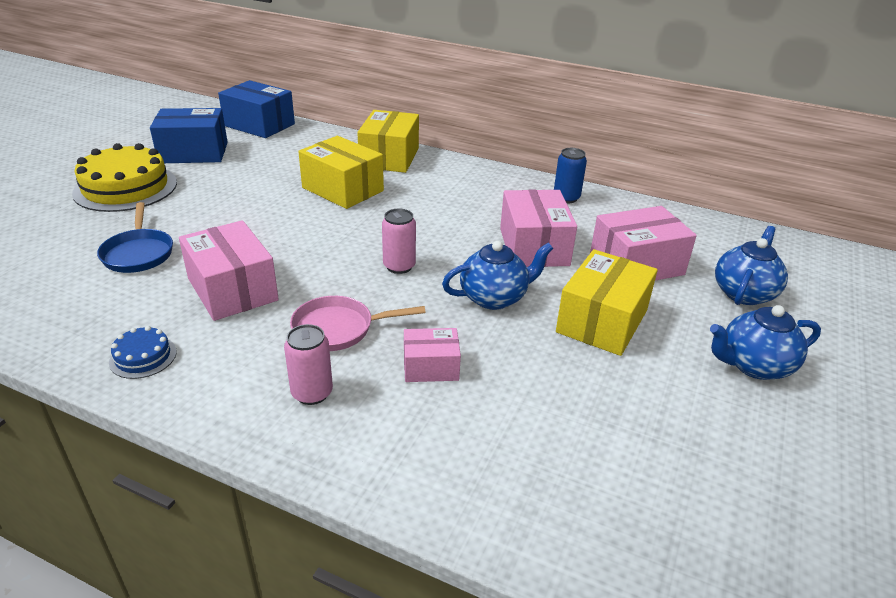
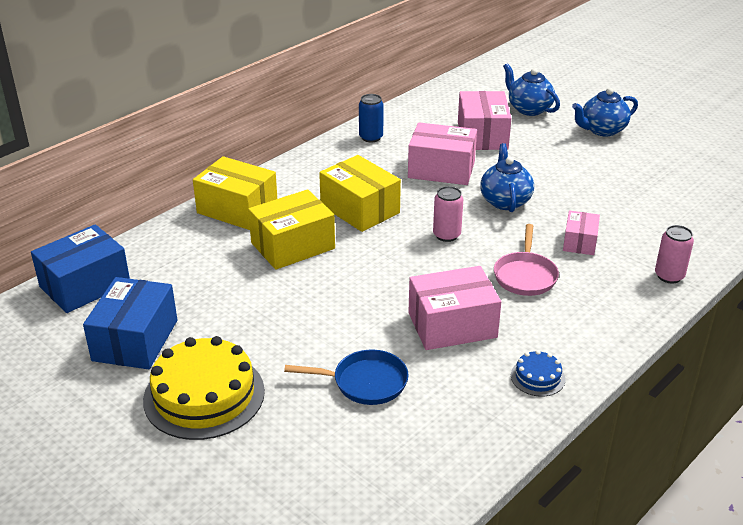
camera: 70 degrees left, 0 degrees up
(312, 393) = (598, 296): pink can -> pink can (669, 276)
(602, 321) = (545, 166): yellow box -> yellow box (360, 209)
(753, 365) = (602, 130): blue teapot -> blue teapot turned 60 degrees clockwise

